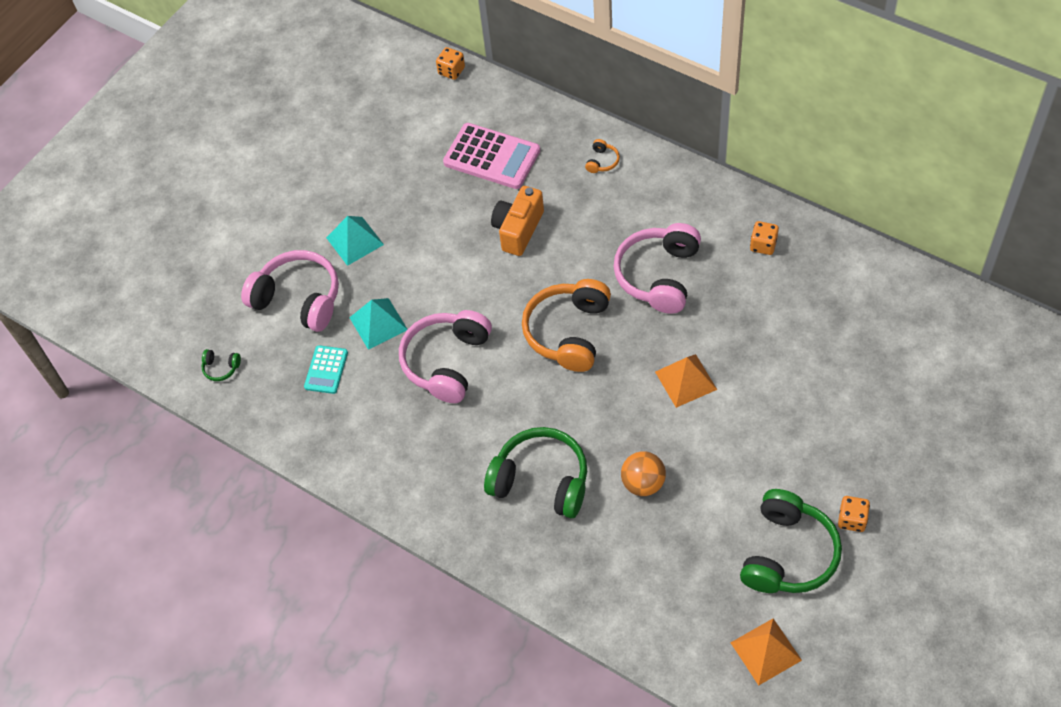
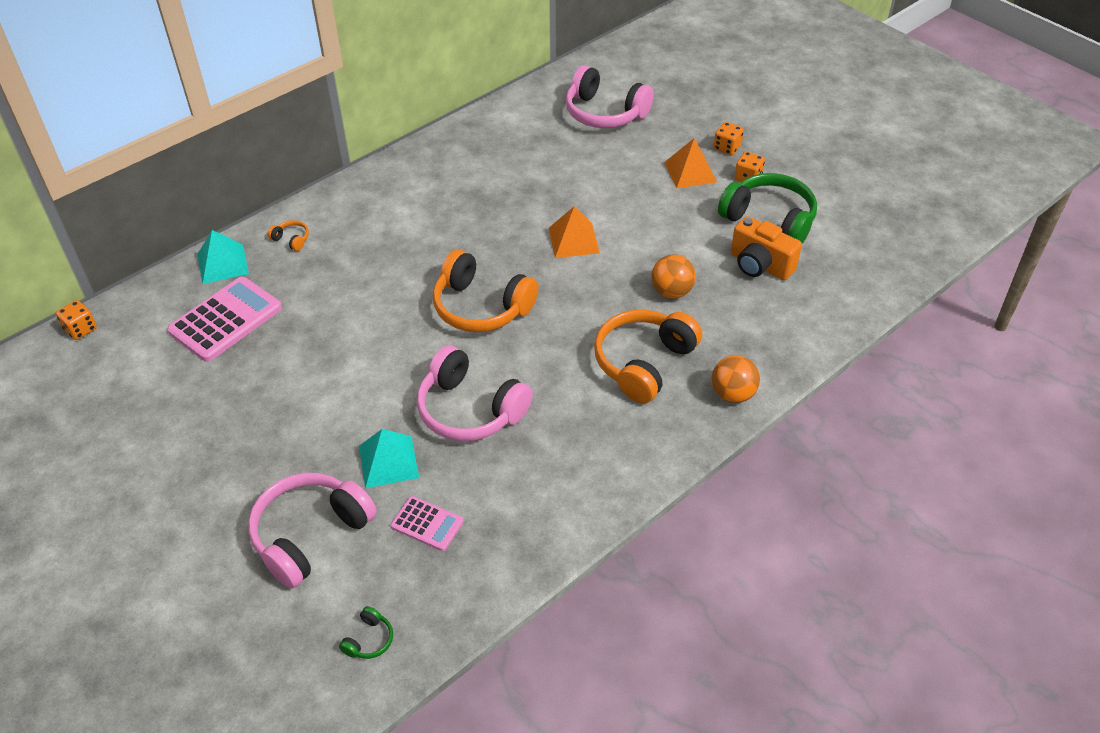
camera: 80 degrees left, 10 degrees down
(326, 370) = (427, 524): turquoise calculator -> pink calculator
(354, 241) = (259, 463): turquoise pyramid -> turquoise pyramid (222, 264)
(518, 230) = (335, 318): orange camera -> orange camera (760, 265)
(525, 563) = (732, 394): none -> orange ball
(541, 481) = (643, 363): green headphones -> orange headphones
(659, 275) = (450, 231): pink headphones -> pink headphones (604, 113)
(763, 245) = (454, 161): orange dice -> orange dice (727, 148)
(766, 651) = (858, 254): orange pyramid -> orange pyramid (690, 172)

